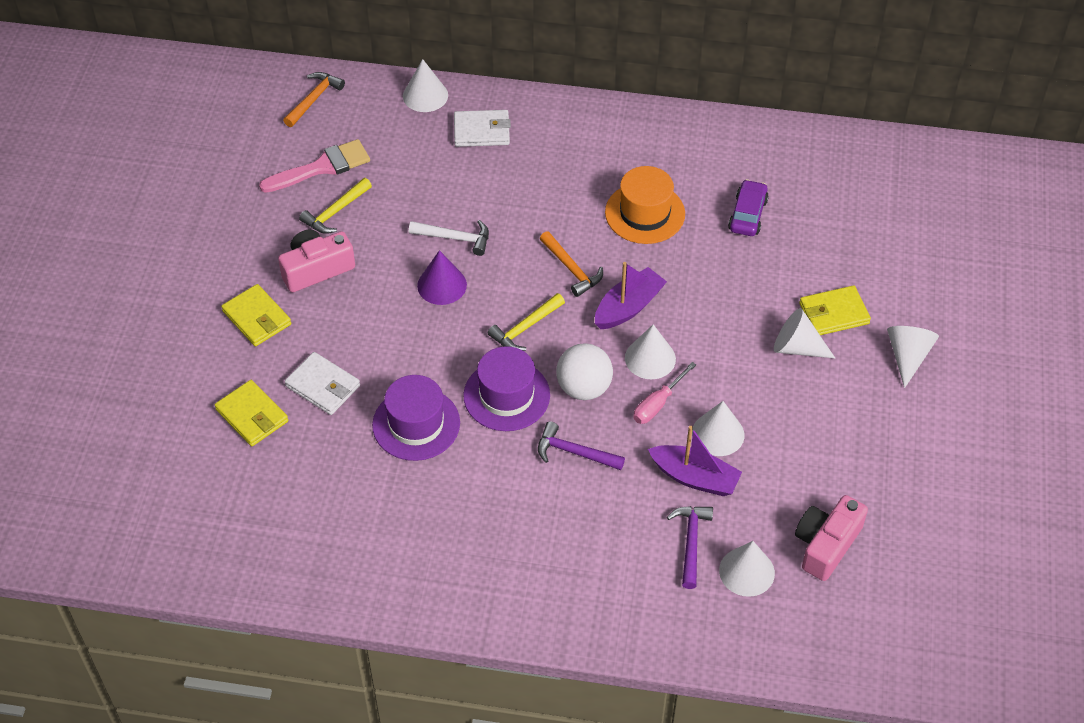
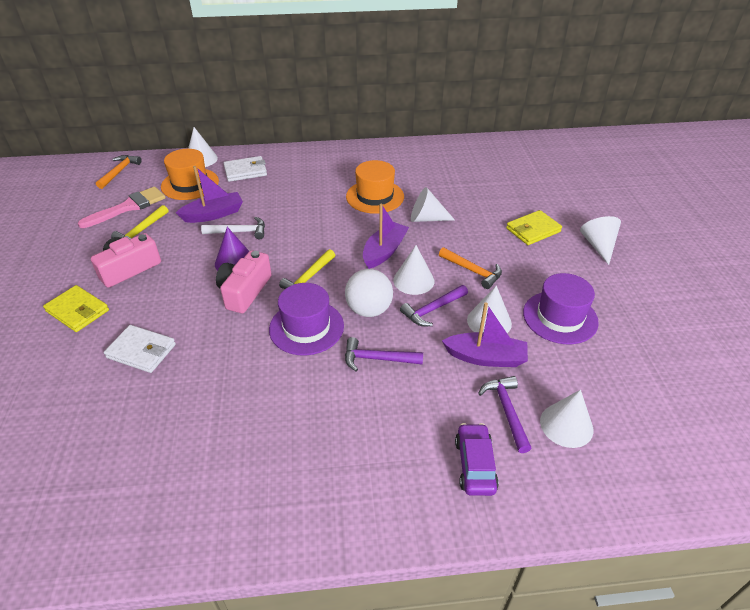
camera: 15 degrees left, 10 degrees down
(252, 415) = (74, 388): yellow wallet -> none
(404, 141) = (190, 184): none -> orange hat
(416, 424) = (231, 364): purple hat -> purple hat (560, 317)
(428, 202) = (213, 214): none -> purple boat
(572, 269) = (333, 236): orange hammer -> orange hammer (473, 271)
(658, 404) = (432, 310): pink screwdriver -> purple hammer
(747, 215) = (445, 187): purple car -> purple car (475, 465)
(797, 347) = (518, 254): white cone -> white cone (426, 218)
(826, 544) = (619, 387): pink camera -> pink camera (244, 291)

